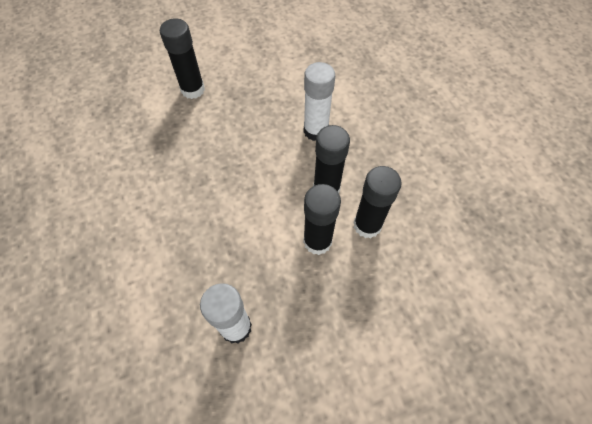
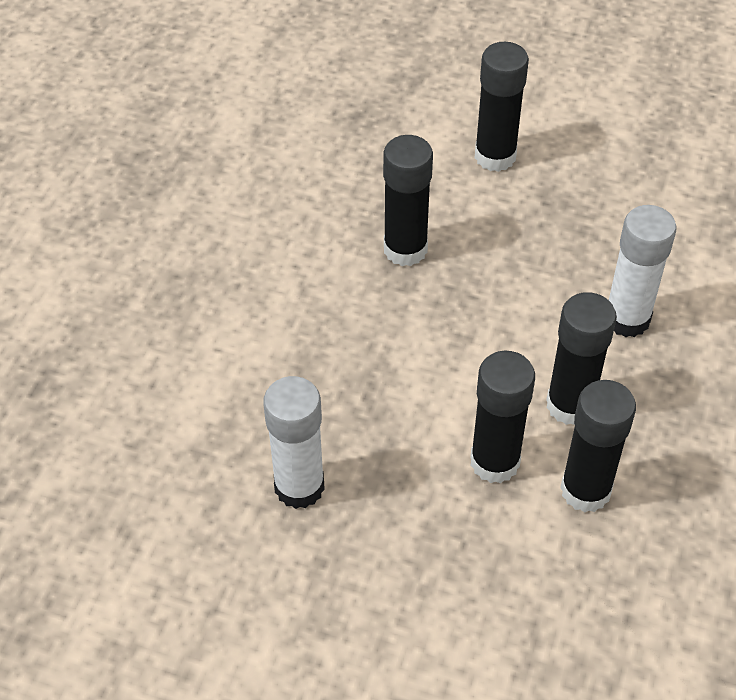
camera: 40 degrees right, 10 degrees down
(187, 162) = (405, 249): none -> black glue stick

